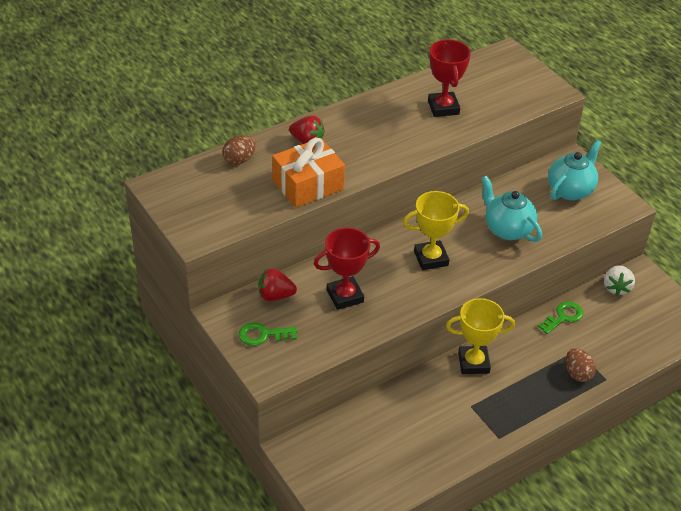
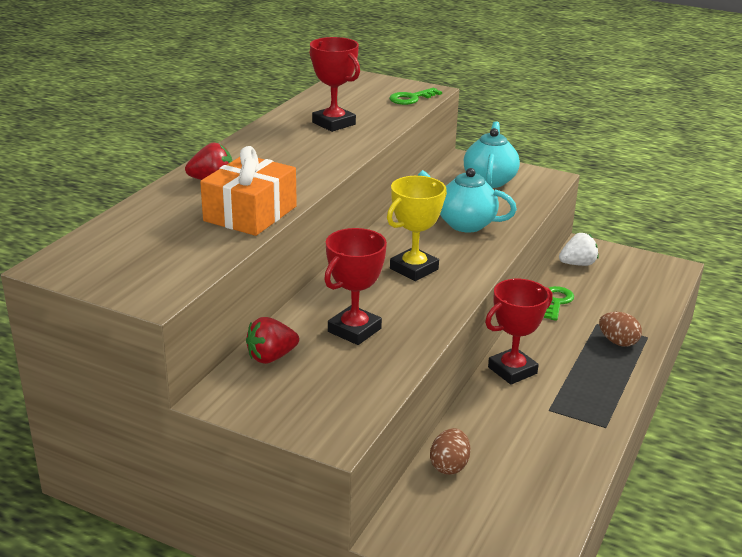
camera: 30 degrees left, 15 degrees down
(239, 160) = (143, 215): brown egg -> brown egg (449, 466)
(263, 335) = (292, 400): green key -> green key (411, 98)
(473, 363) = (512, 370): yellow trophy -> red trophy
(616, 287) = (577, 264): white strawberry -> white strawberry turned 90 degrees counterclockwise

